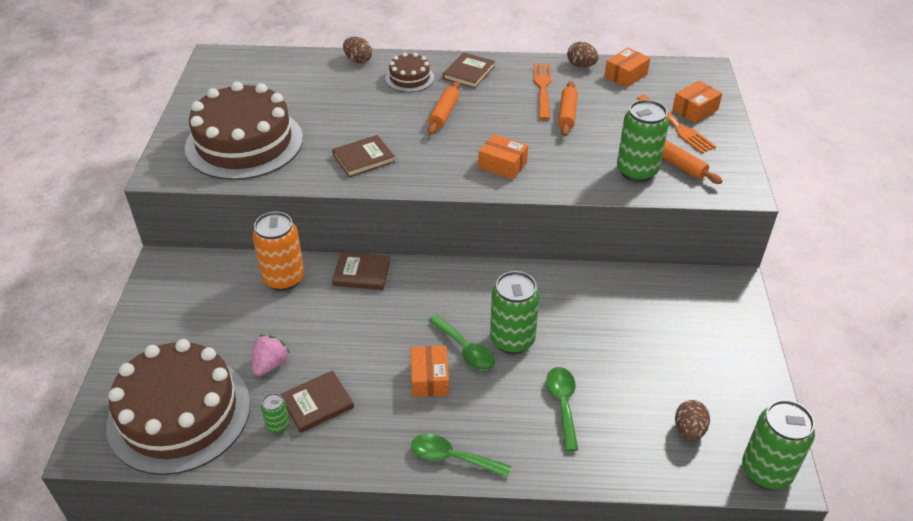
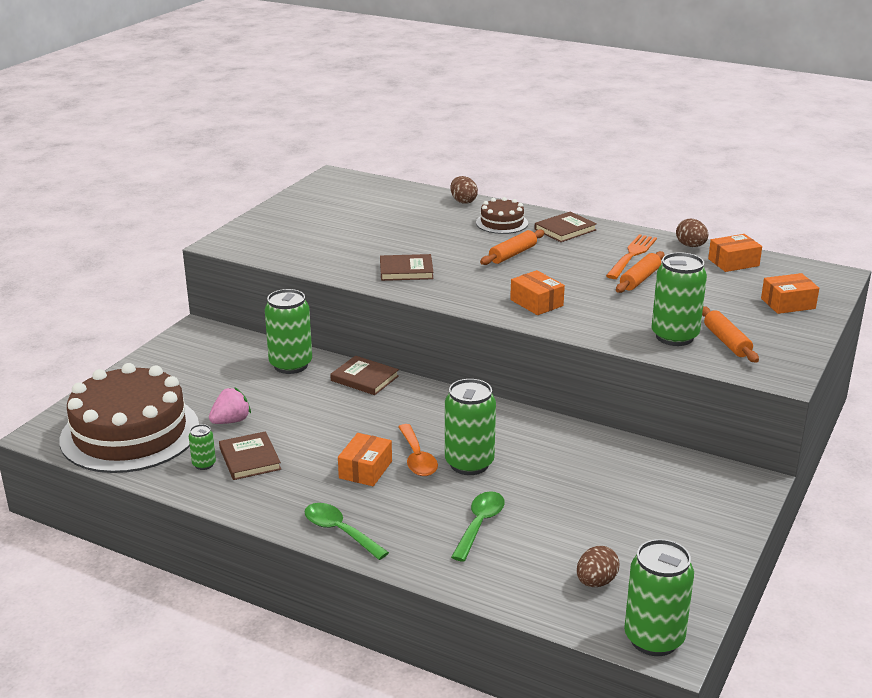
camera: 25 degrees right, 15 degrees down
(244, 143) = (308, 238): brown cake -> none
(284, 279) = (291, 365): orange can -> green can
(317, 403) = (250, 459): brown book -> brown book turned 75 degrees clockwise
(465, 349) = (417, 458): green spoon -> orange spoon
(676, 126) = (754, 311): orange fork -> none

